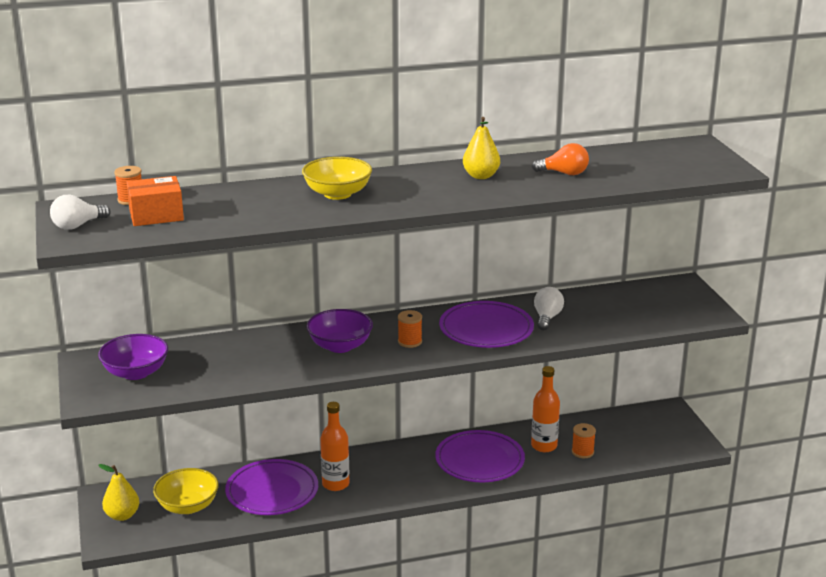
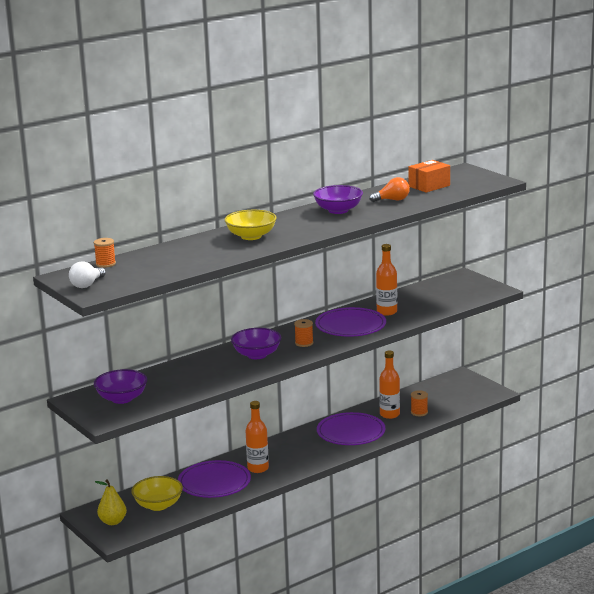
camera: 20 degrees left, 5 degrees down
(156, 215) = (137, 269): orange box -> orange box (429, 186)
(481, 176) = (338, 210): yellow pear -> purple bowl
(547, 318) = (387, 312): white light bulb -> orange bottle

